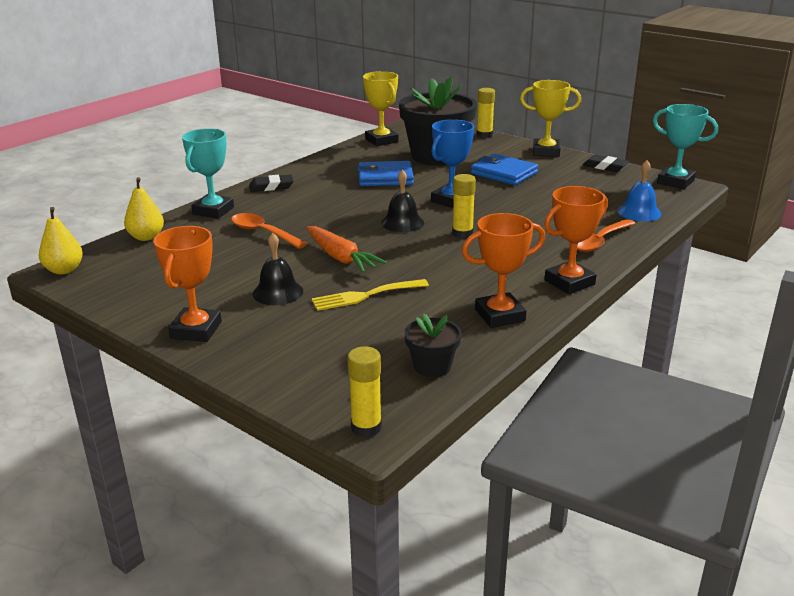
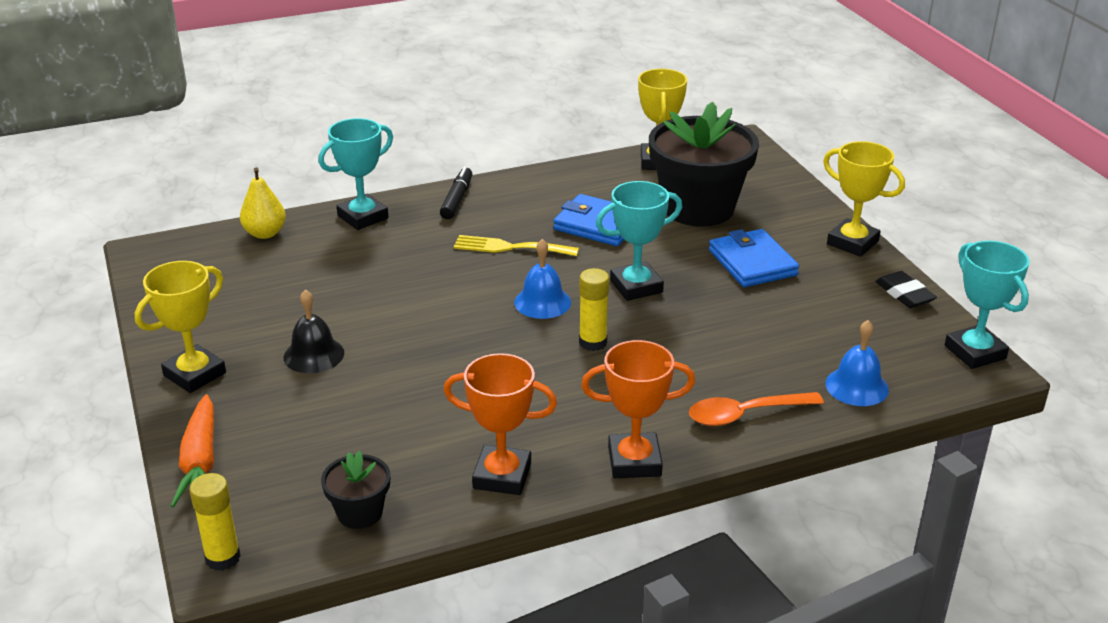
camera: 30 degrees right, 5 degrees up
(64, 270) = (155, 252): yellow pear -> none
(196, 330) = (194, 374): orange trophy -> yellow trophy
(263, 233) = (381, 266): orange spoon -> none
(271, 187) = (457, 199): black eraser -> black marker
(341, 258) = (423, 331): orange carrot -> orange carrot (200, 463)
(365, 296) = (392, 393): yellow fork -> yellow fork (510, 247)
(402, 223) = (542, 302): black bell -> blue bell
(451, 200) = (636, 286): blue trophy -> turquoise trophy
(484, 135) = (801, 189): yellow glue stick -> none

